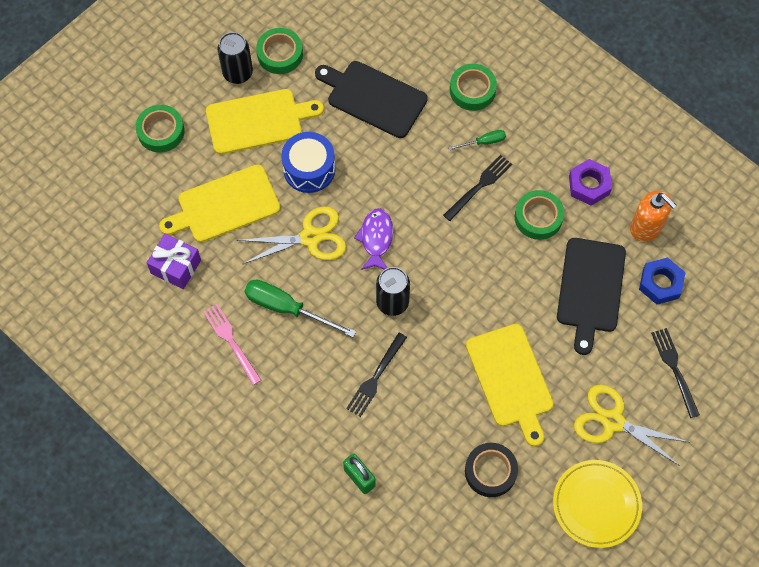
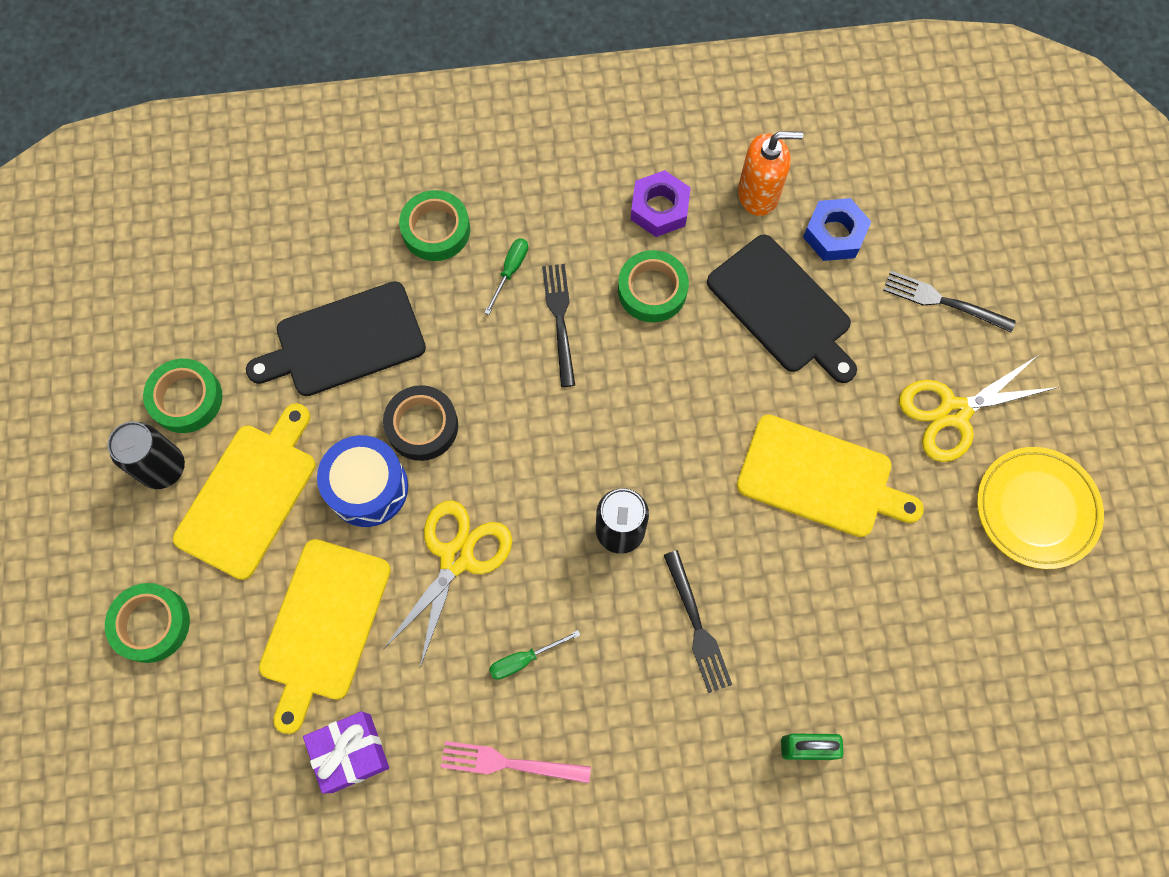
camera: 50 degrees left, 5 degrees up
(287, 308) = (524, 659): green screwdriver -> green screwdriver, size x0.52
(376, 238) = (524, 484): purple fish -> none
(490, 471) = (913, 591): black tape -> black tape (422, 426)

